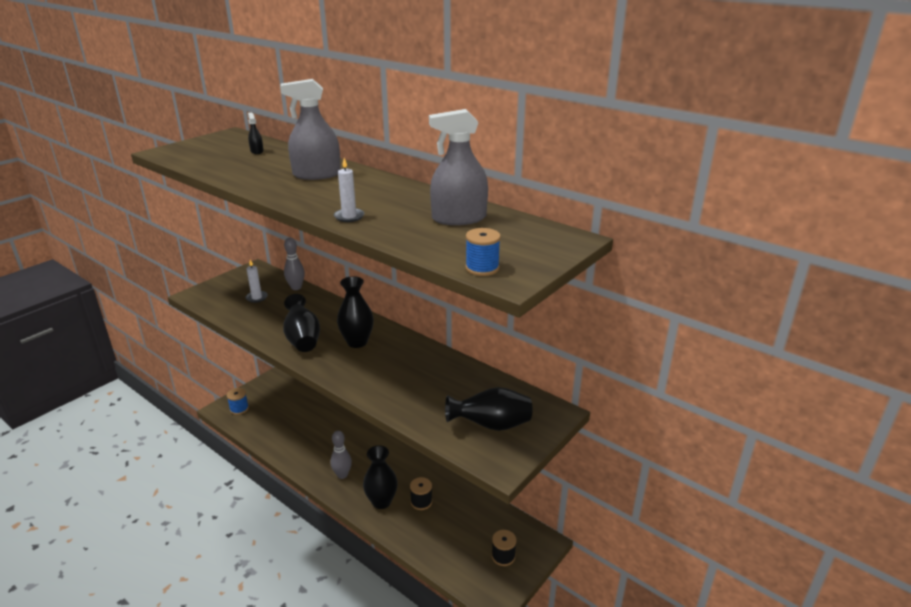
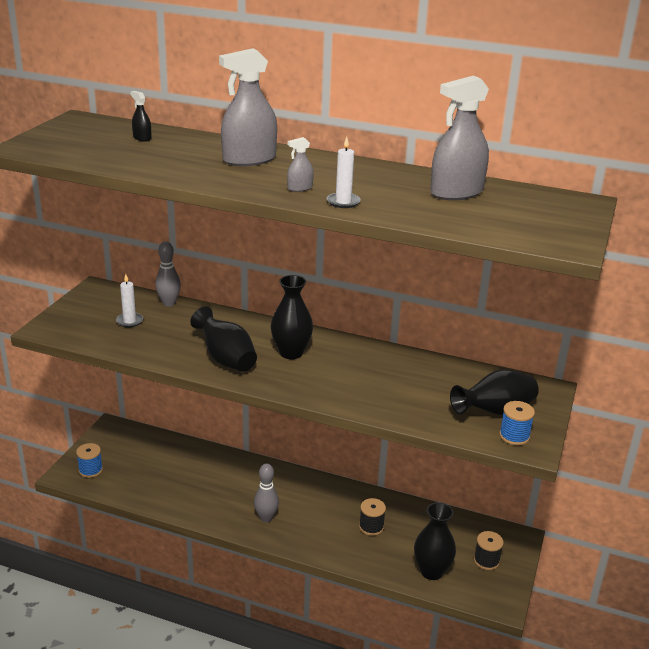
camera: 20 degrees left, 0 degrees up
(327, 201) = (300, 188): none -> grey spray bottle
(381, 501) = (328, 536): black vase -> black vase (431, 571)
(482, 268) = (533, 238): blue spool -> blue spool (514, 436)

